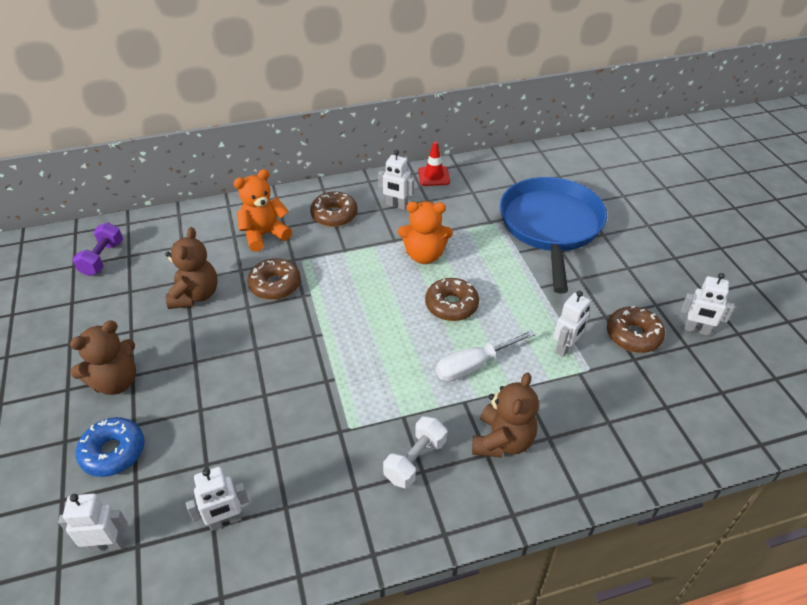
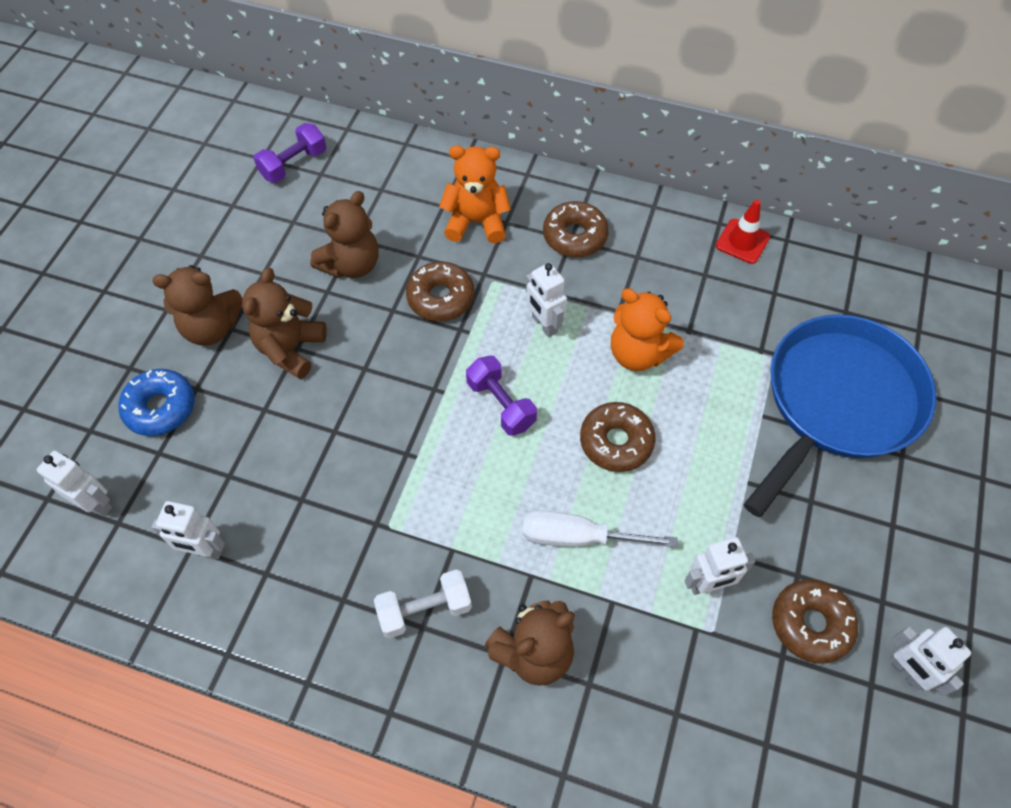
camera: 35 degrees right, 15 degrees up
(190, 364) = (290, 349): none -> brown teddy bear
(365, 322) = (501, 404): none -> purple dumbbell
(396, 205) = (660, 261): white robot -> white robot (544, 324)

